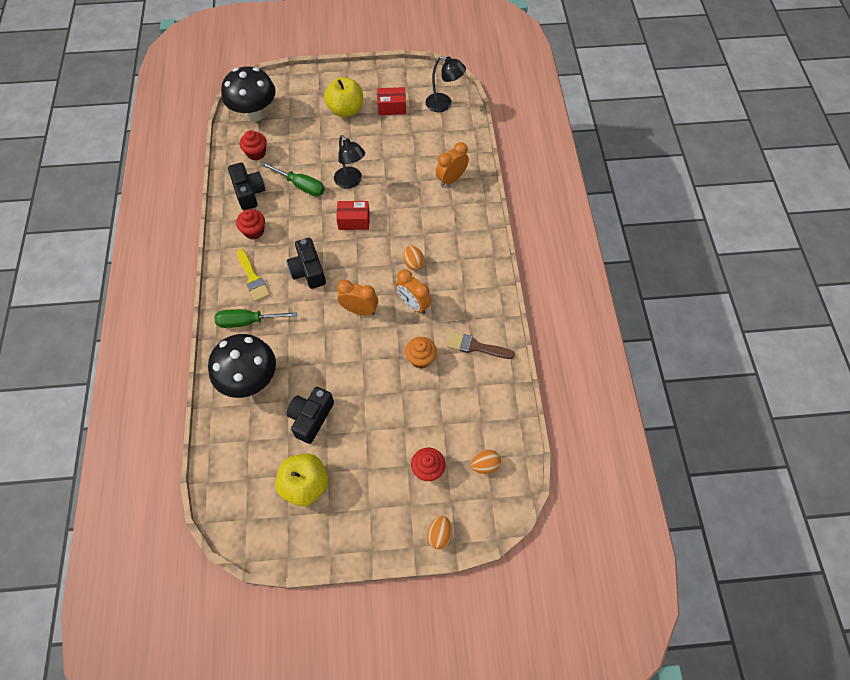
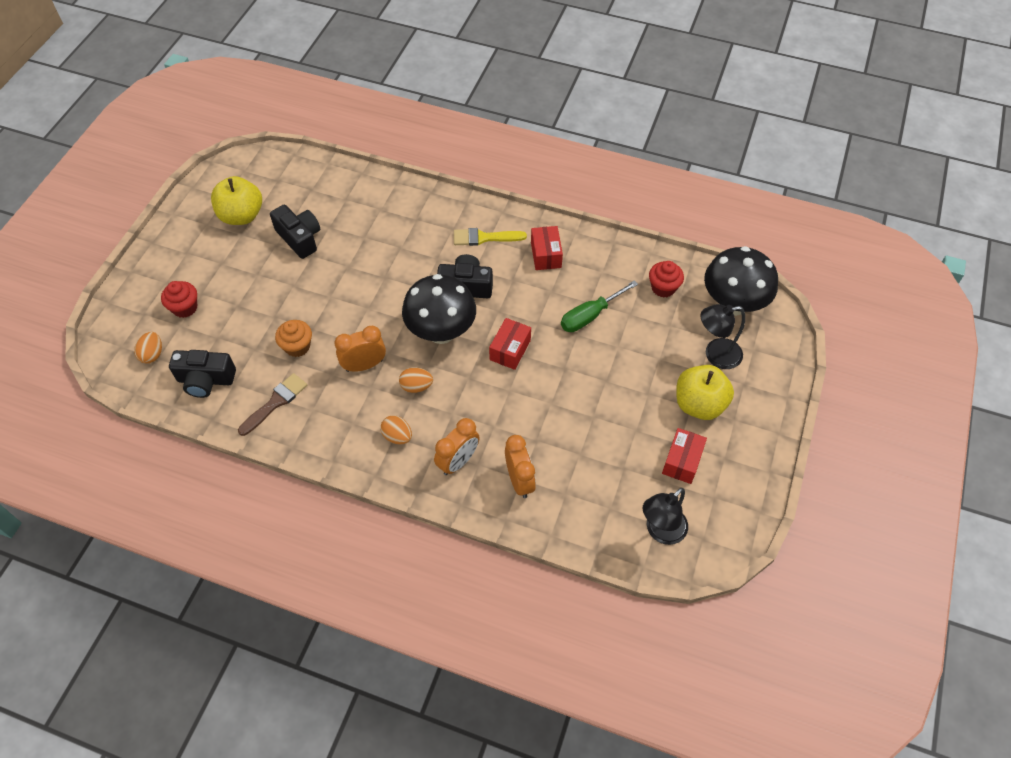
camera: 115 degrees right, 5 degrees down
(248, 321) = (434, 220): green screwdriver -> none
(249, 192) = (604, 265): black camera -> black camera (206, 380)
(250, 380) = (369, 206): black mushroom -> black mushroom (441, 332)
(254, 231) = (546, 255): red cupcake -> red box
(351, 182) = (571, 367): black lamp -> black lamp (715, 355)
(359, 310) = (389, 314): orange clock -> orange clock (458, 461)
(439, 535) = (124, 293): orange egg -> orange egg (397, 436)

